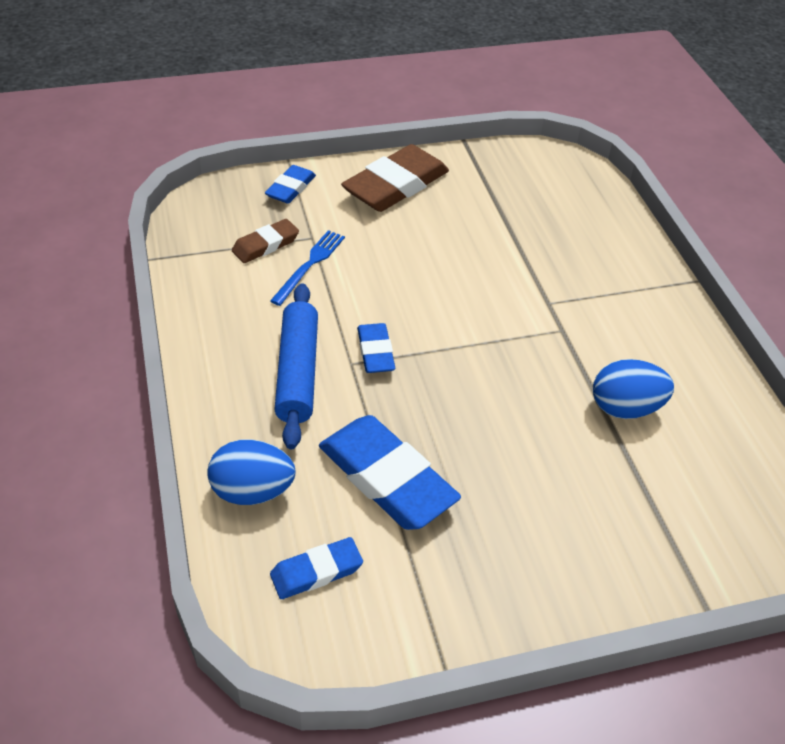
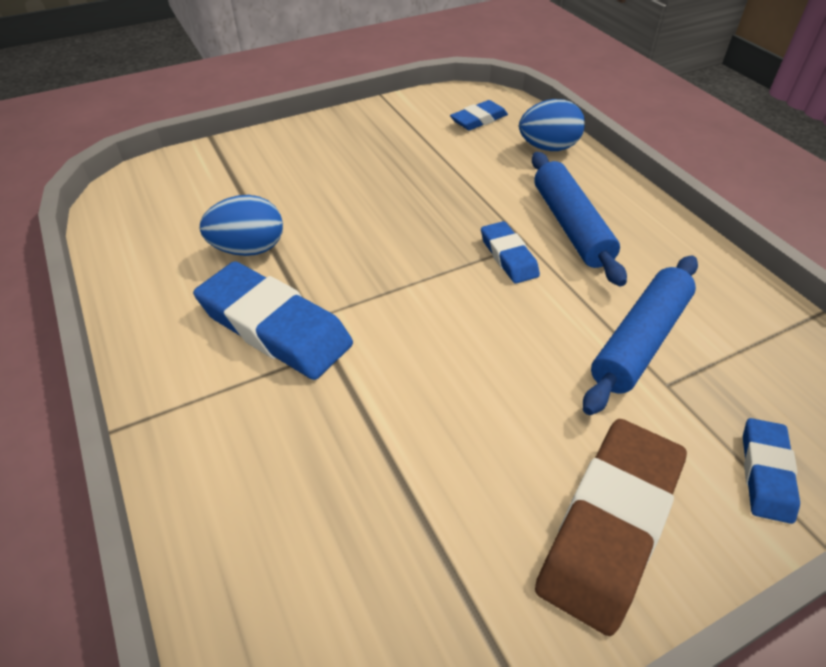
camera: 170 degrees right, 0 degrees up
(265, 245) = (714, 358): brown eraser -> none
(309, 265) = (640, 341): blue fork -> blue rolling pin
(387, 478) = (454, 169): blue eraser -> blue eraser (274, 327)

